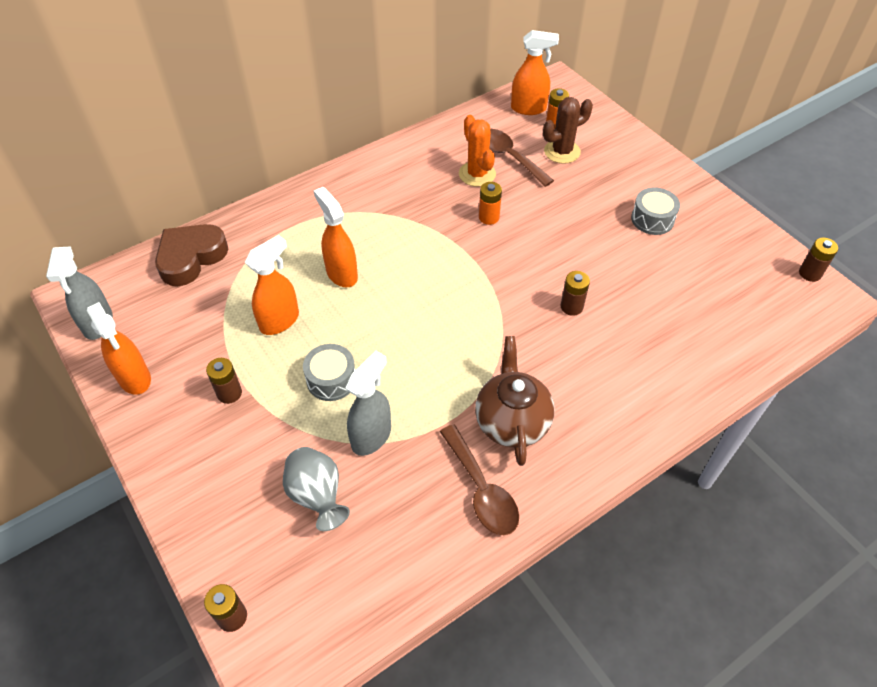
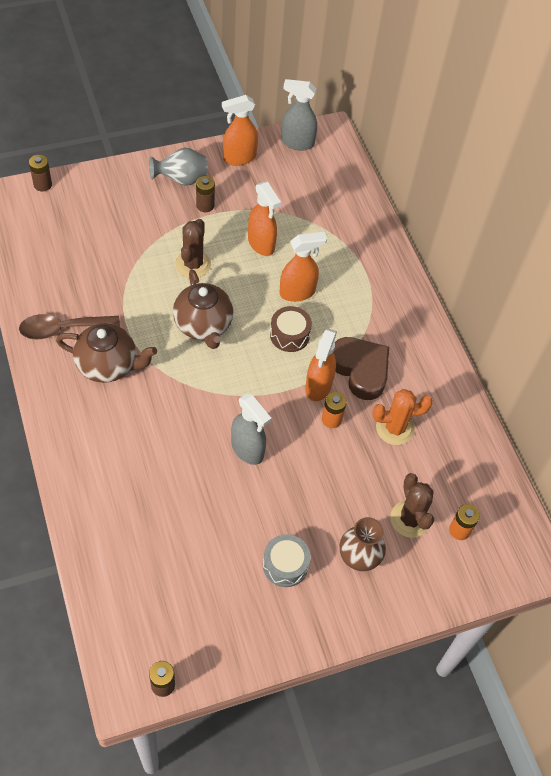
camera: 100 degrees right, 5 degrees up
(191, 258) = (347, 200): brown heart -> brown heart (360, 370)
(317, 496) = (101, 238): grey vase -> grey vase (181, 180)
(331, 379) = (193, 264): grey drum -> brown cactus
(371, 436) = (134, 277): grey spray bottle -> grey spray bottle (247, 450)
(401, 268) = (289, 335): none -> brown drum
(418, 345) = (203, 325): none -> brown teapot
(509, 157) = (413, 465): brown spoon -> none
(529, 108) = (490, 513): orange spray bottle -> orange spray bottle (318, 386)
(571, 307) = (201, 448): brown battery -> none
(615, 176) = (359, 557): none -> brown vase

